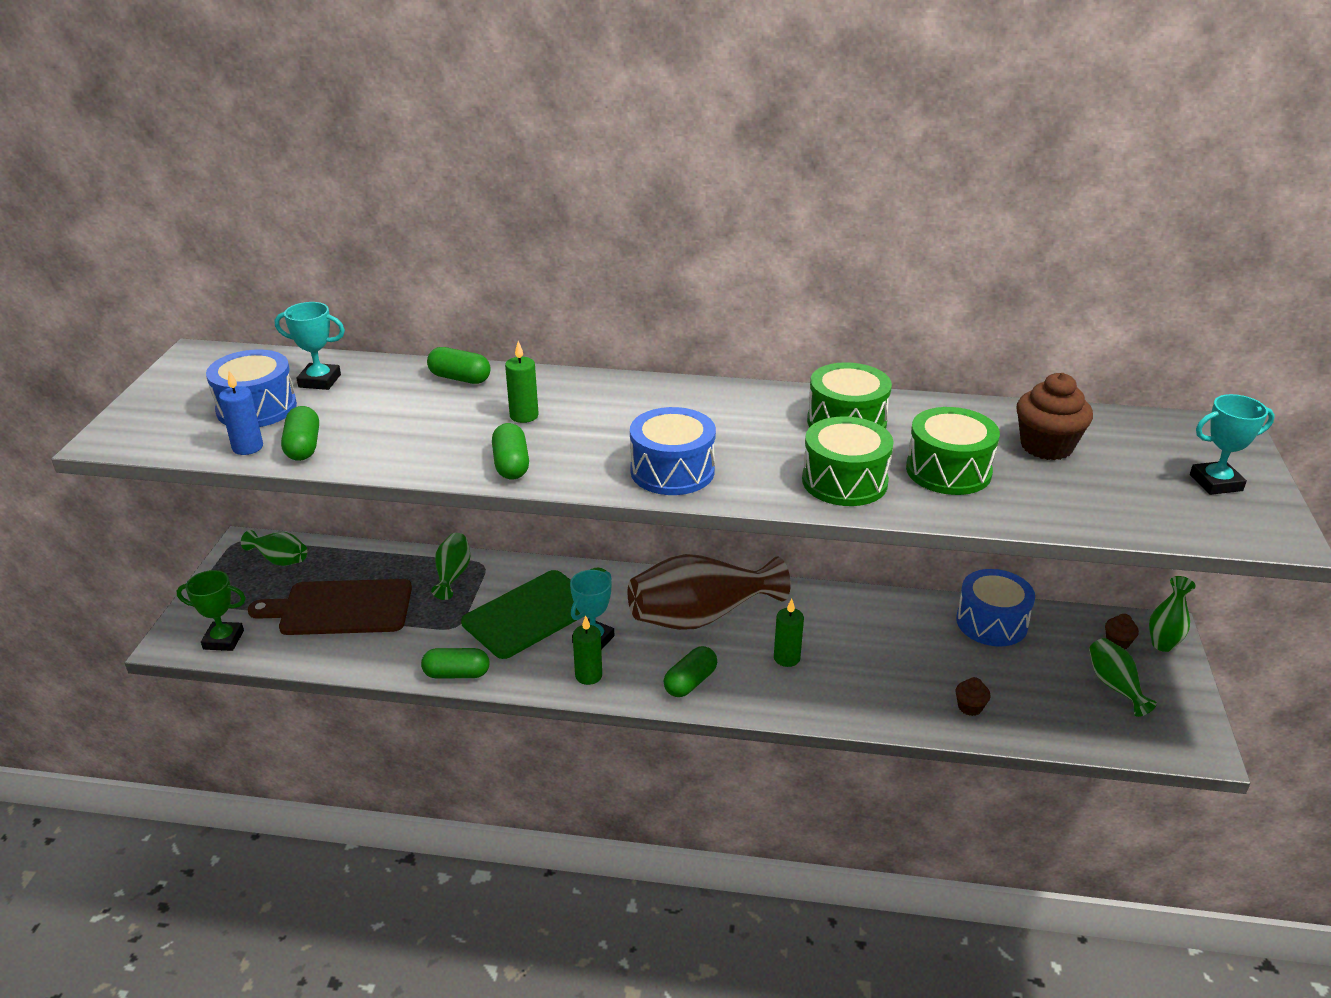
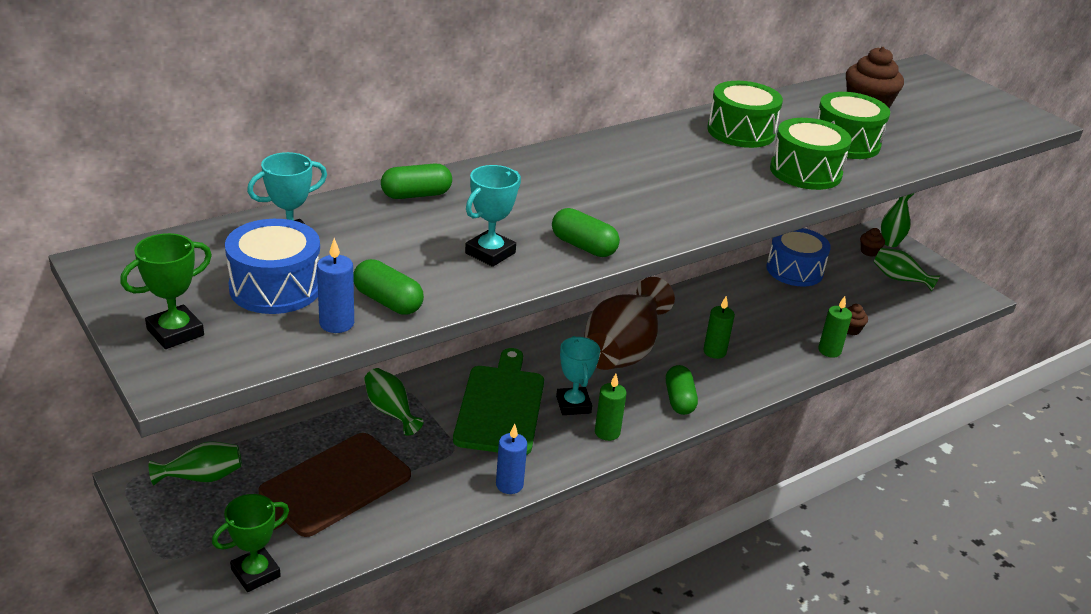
camera: 45 degrees left, 0 degrees up
(156, 413) = (175, 332): none -> green trophy
(456, 674) = (509, 485): green capsule -> blue candle
(524, 416) = (524, 206): green candle -> green candle (829, 351)
(672, 471) = (697, 206): blue drum -> none
(1215, 483) = (971, 101): turquoise trophy -> turquoise trophy (490, 253)

